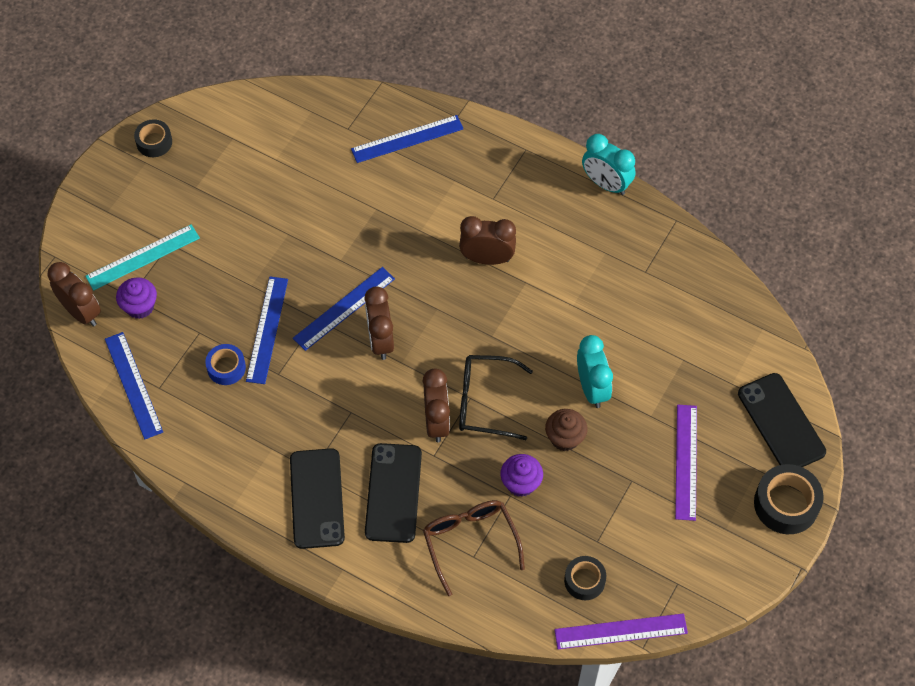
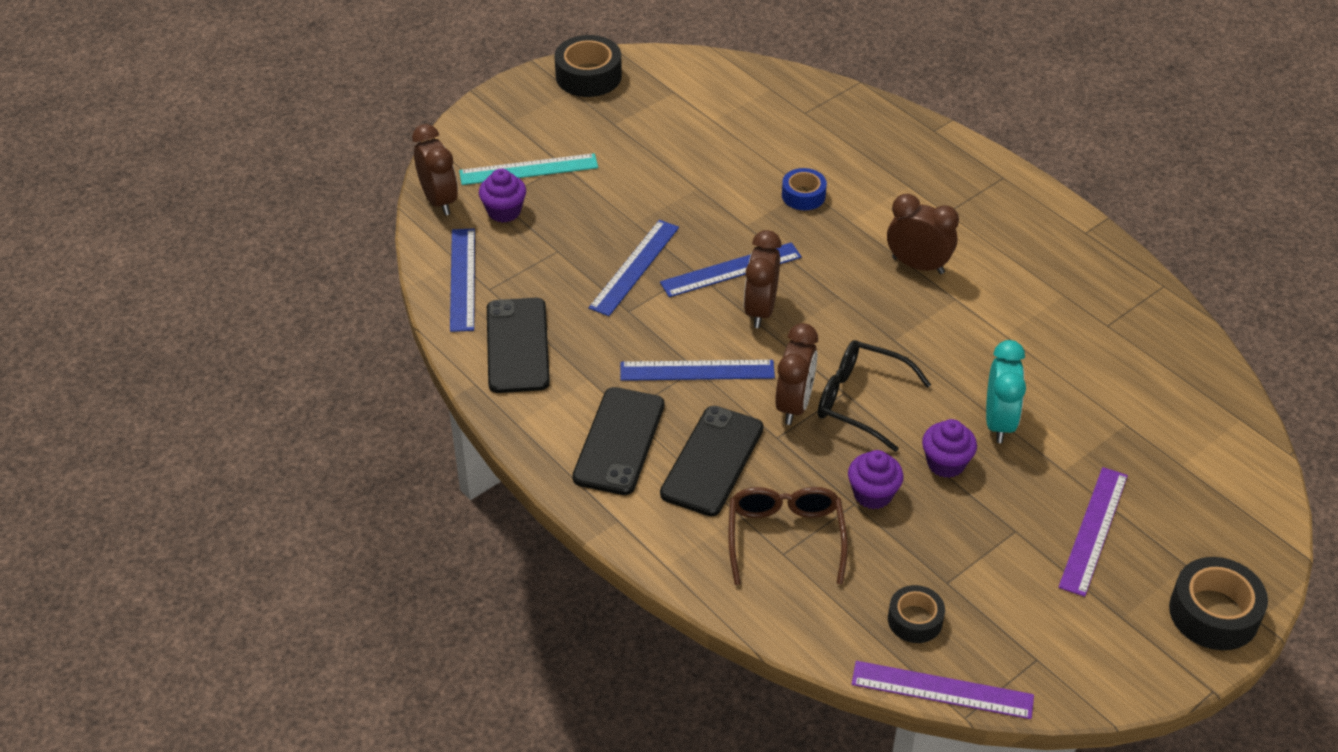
camera: 20 degrees right, 15 degrees down
(154, 142) = (588, 76): black tape -> black tape, size x1.62
(226, 367) = (572, 290): blue tape -> blue tape (803, 195)
(407, 139) = (868, 137): blue ruler -> blue ruler (697, 370)
(565, 438) = (946, 463): brown cupcake -> purple cupcake
(606, 184) = (1088, 231): turquoise clock -> none
(781, 422) = (1234, 523): black phone -> black phone (517, 345)

